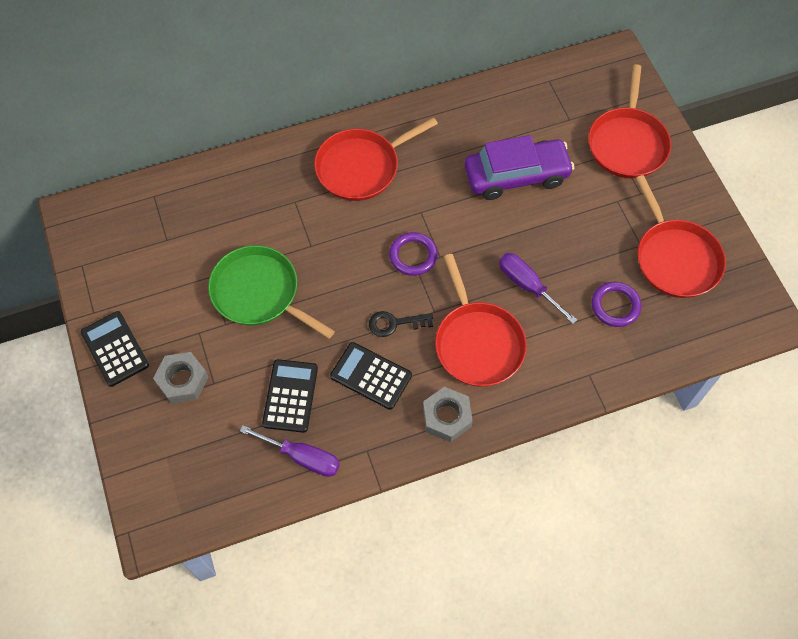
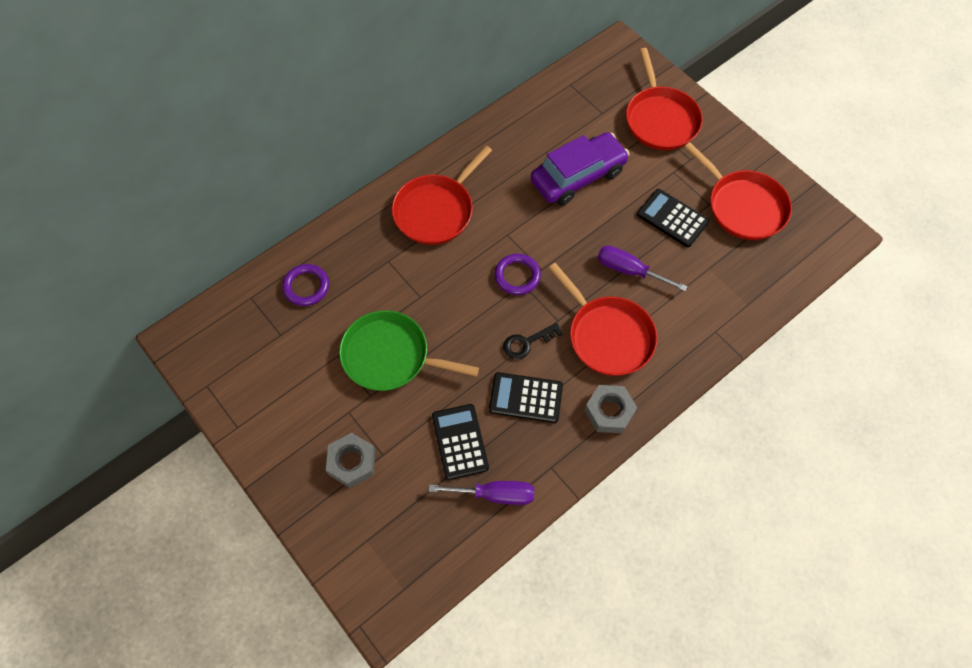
camera: 20 degrees left, 0 degrees up
(115, 349) = (273, 455): black calculator -> black calculator (672, 218)
(615, 306) = (711, 264): purple ring -> purple ring (306, 286)

